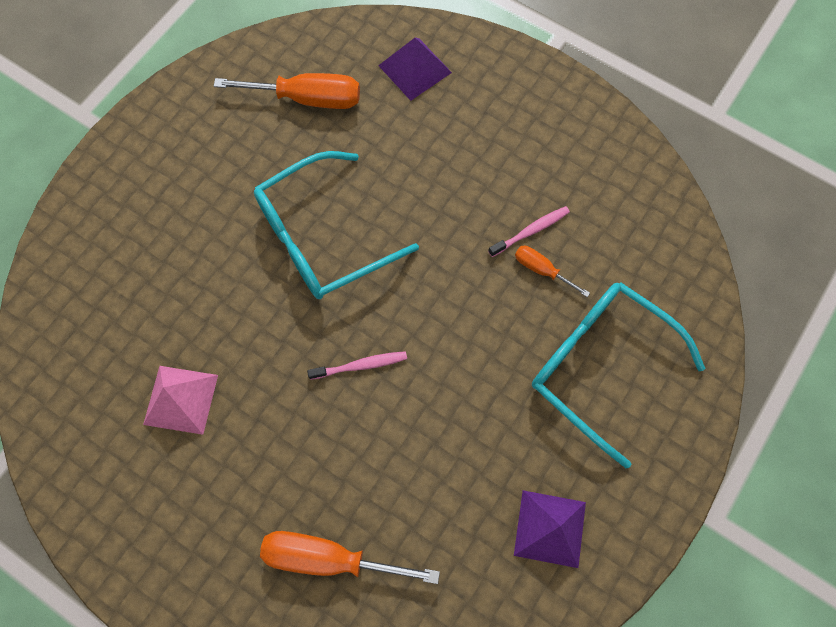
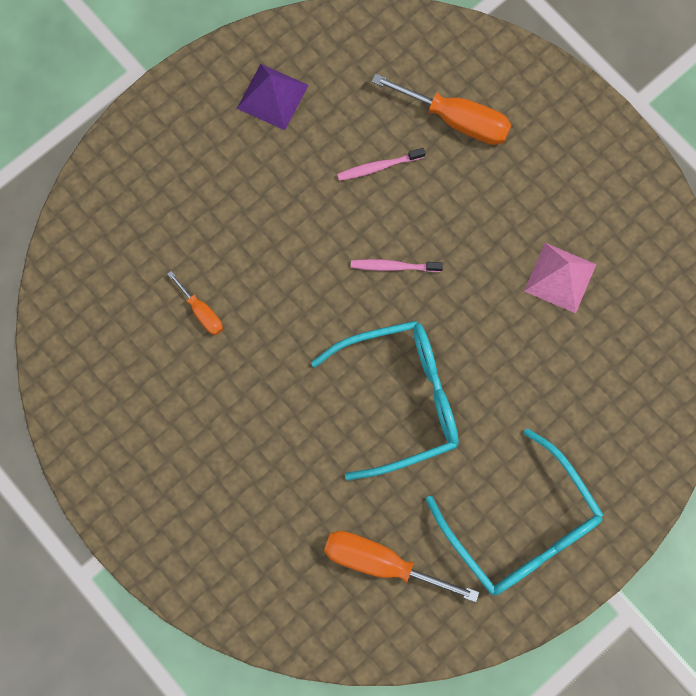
camera: 165 degrees left, 5 degrees up
(415, 69) = (257, 570): purple pyramid -> none
(530, 231) = (198, 353): pink toothbrush -> pink toothbrush (378, 167)
(600, 366) = (182, 212): turquoise glasses -> turquoise glasses (521, 527)

